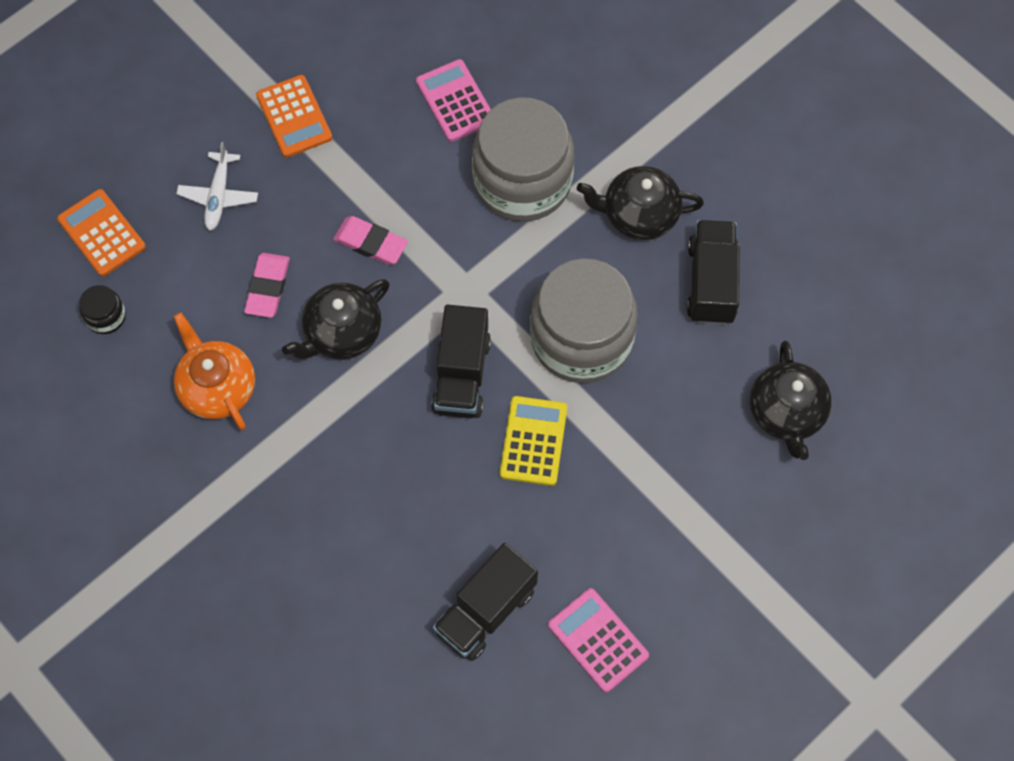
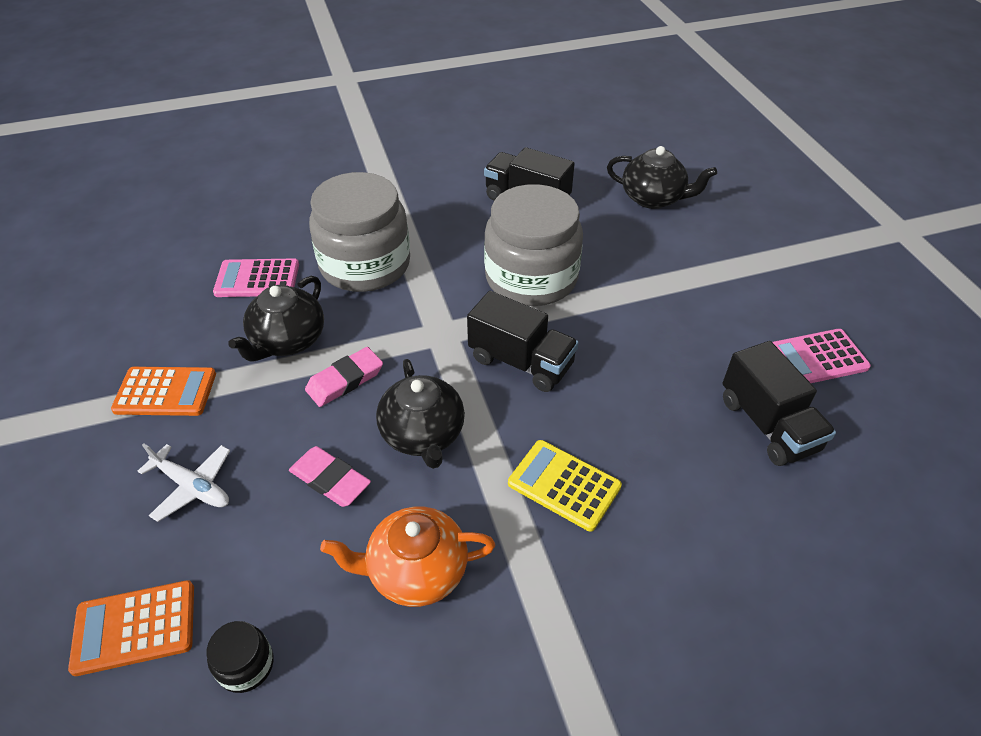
camera: 65 degrees left, 20 degrees down
(533, 441) = (610, 337): yellow calculator -> yellow calculator (564, 485)
(639, 215) = (445, 215): black teapot -> black teapot (288, 341)

